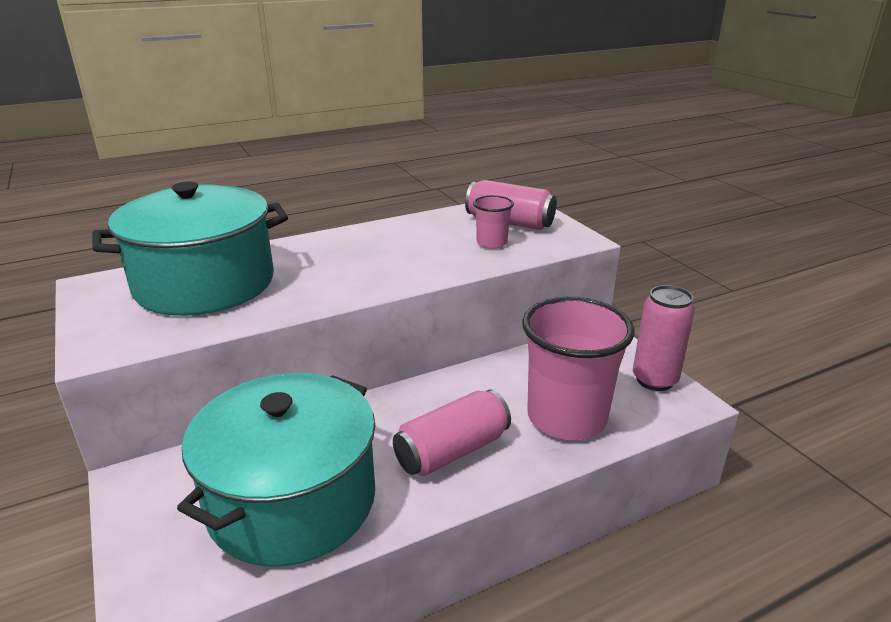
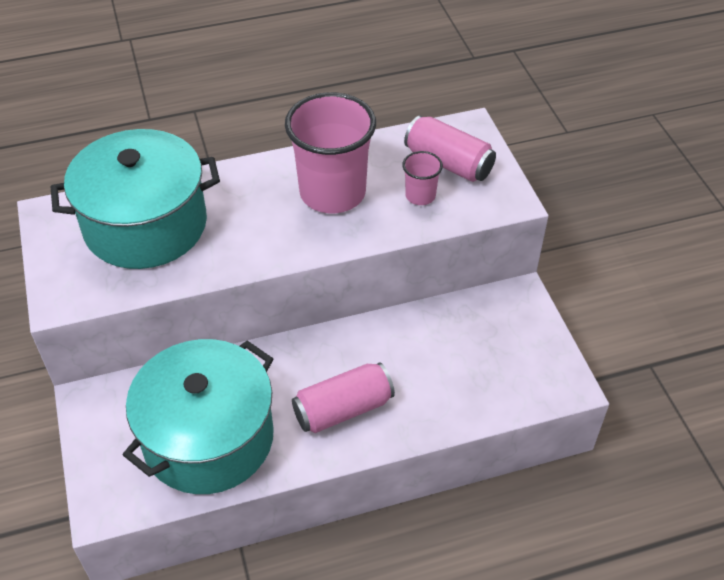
camera: 10 degrees right, 20 degrees up
(566, 417) = (450, 388): pink cup -> pink cup (332, 193)
(654, 380) = (547, 357): pink can -> none

